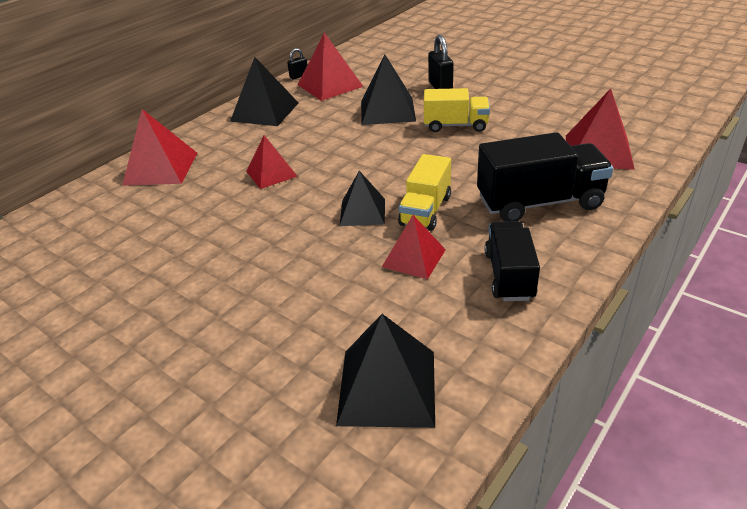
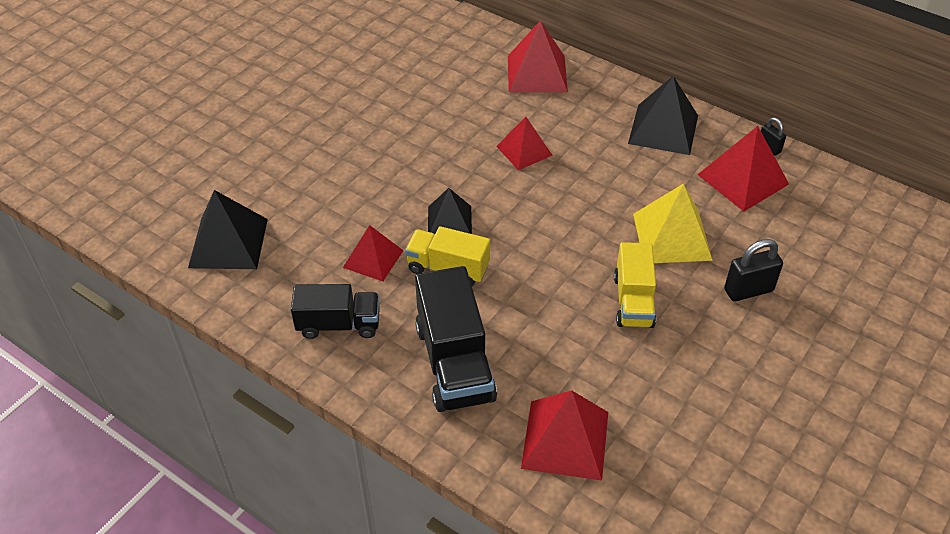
camera: 85 degrees right, 10 degrees up
(387, 110) = (672, 236): black pyramid -> yellow pyramid

